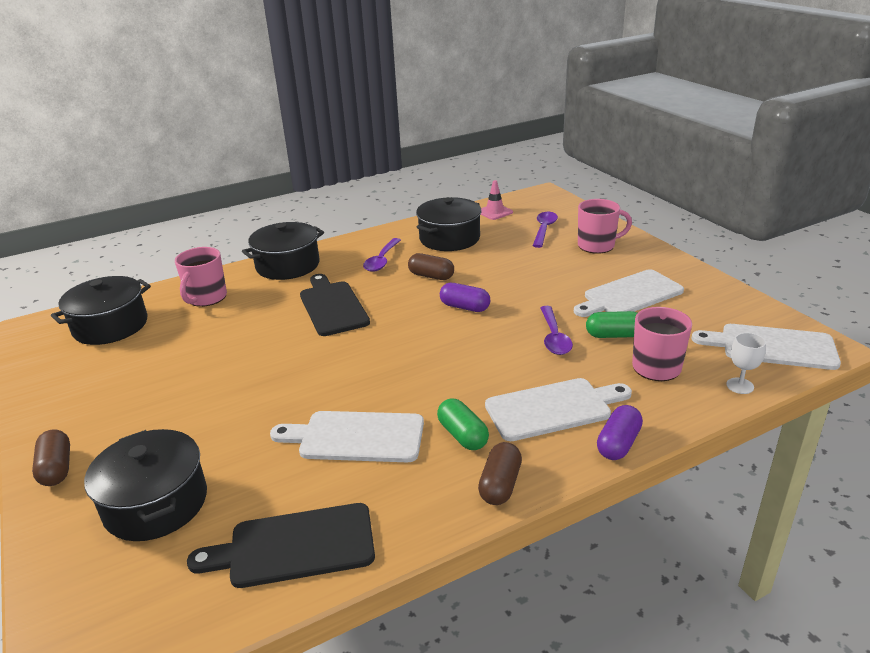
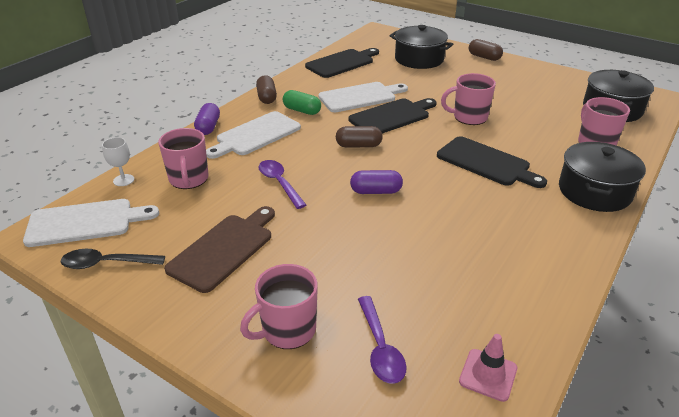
camera: 150 degrees right, 5 degrees up
(268, 359) = (469, 117): none -> pink mug
(353, 387) = (392, 116): none -> black cutting board
(382, 260) = (516, 224): purple spoon -> none
(431, 276) = (442, 218): brown capsule -> brown capsule (358, 145)
(449, 238) = (487, 285): black pot -> none
(614, 335) = (229, 198): green capsule -> none
(629, 295) = (224, 249): white cutting board -> brown cutting board
(737, 307) = (106, 264): none -> black spoon

